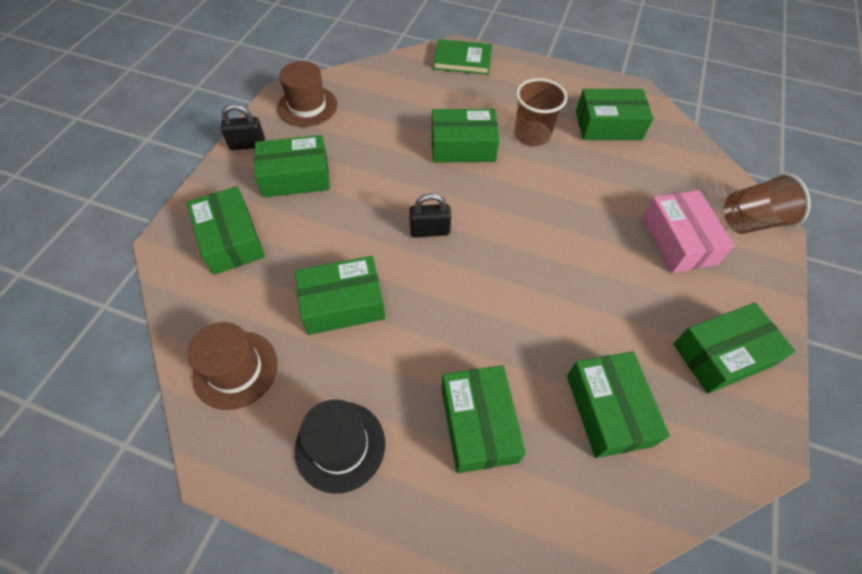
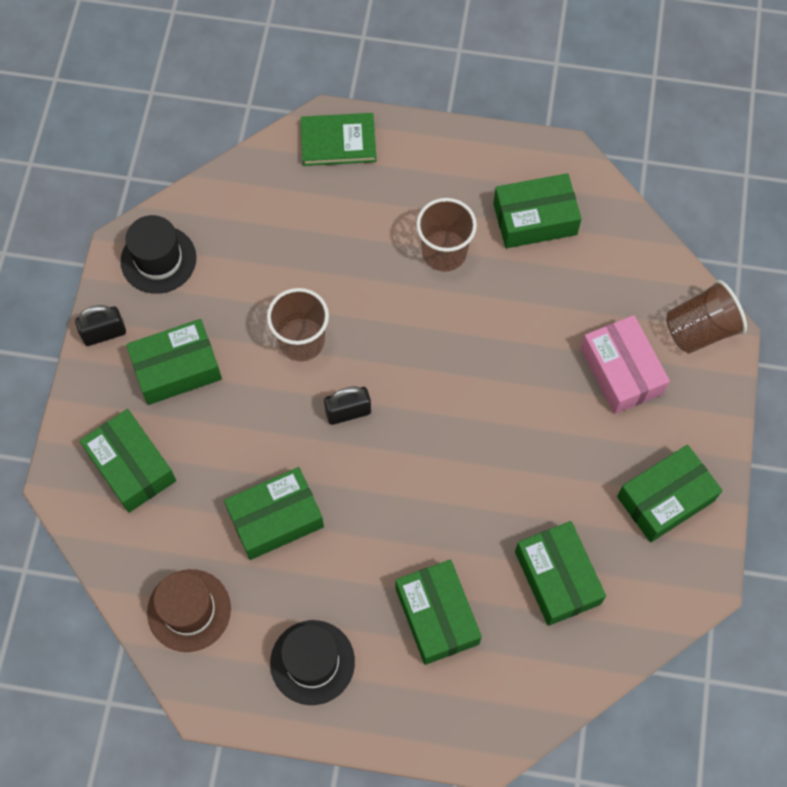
camera: 10 degrees left, 10 degrees up
(307, 106) = (158, 259): brown hat -> black hat
(403, 174) = (301, 341): none -> brown cup
(463, 146) = (364, 286): green box -> none

